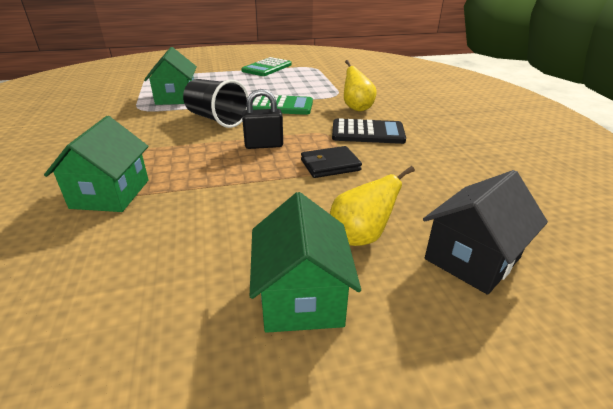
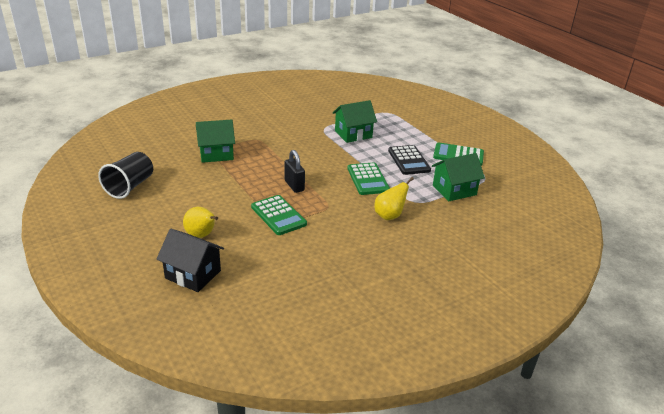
camera: 70 degrees right, 0 degrees up
(217, 119) = (325, 159): black cup -> black cup (130, 186)
(301, 297) = (153, 224): green house -> green house (454, 190)
(330, 165) = (278, 215): black wallet -> green calculator
(367, 133) = (340, 226): black calculator -> black calculator (408, 160)

